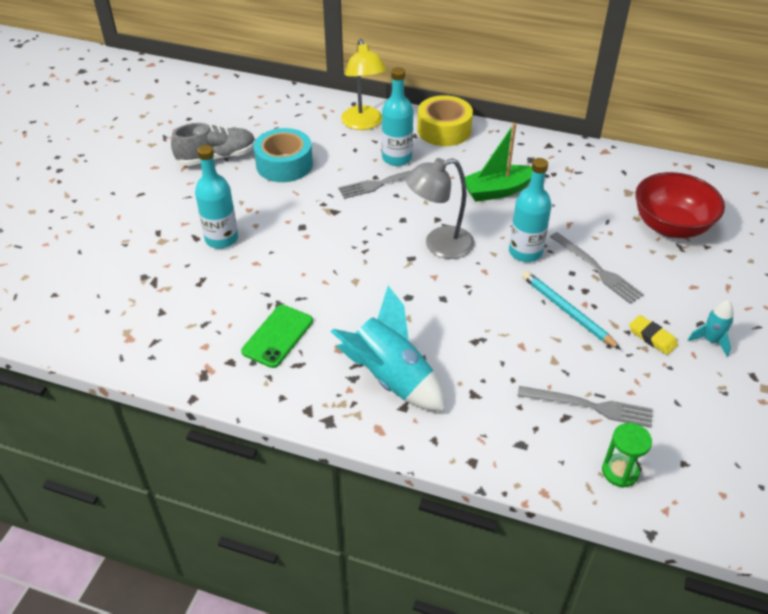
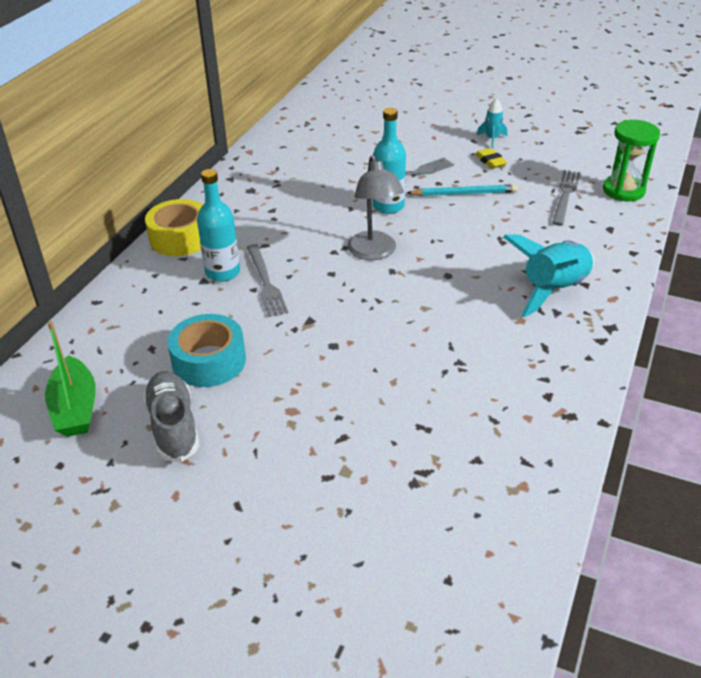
camera: 85 degrees left, 5 degrees down
(221, 239) = (348, 413): turquoise bottle -> none
(278, 336) = (508, 361): green phone -> none
(363, 124) = (145, 294): yellow lamp -> none
(497, 191) = (296, 213): green boat -> green boat (75, 408)
(567, 311) = (464, 194): turquoise pencil -> turquoise pencil turned 150 degrees counterclockwise
(620, 472) = (623, 190): green hourglass -> green hourglass, size x1.57
(652, 337) = (490, 161): yellow eraser -> yellow eraser turned 75 degrees counterclockwise
(670, 226) = (361, 136): red bowl -> none

